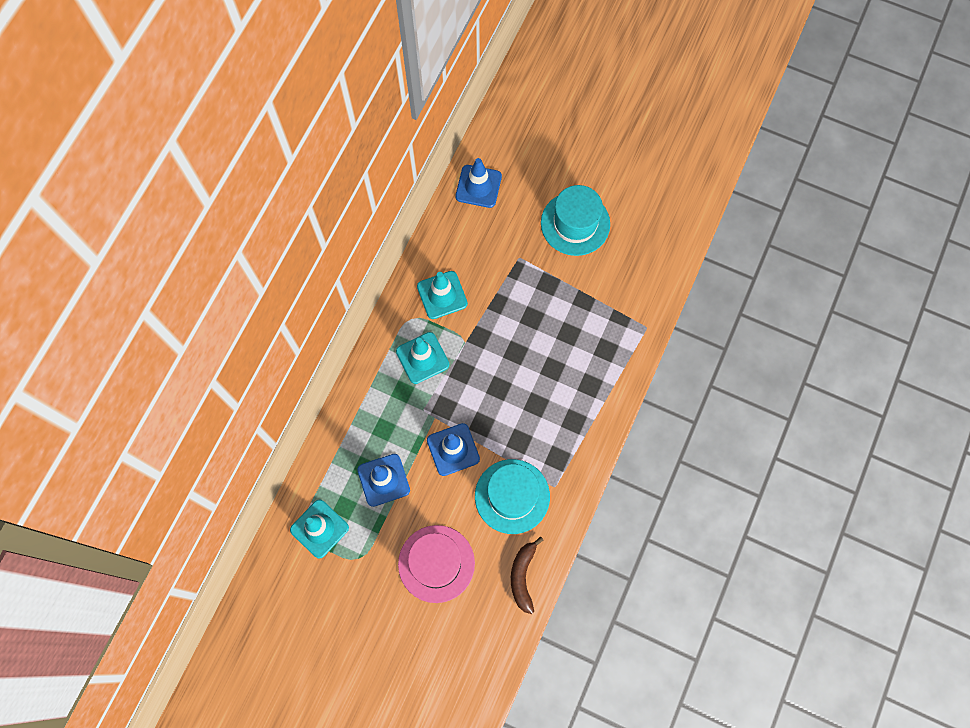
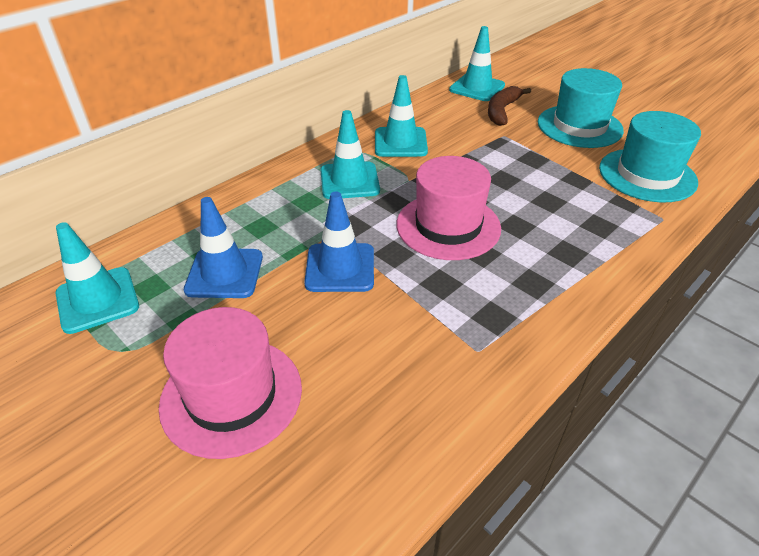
camera: 20 degrees right, 30 degrees down
(478, 186) = (477, 88): blue traffic cone -> turquoise traffic cone
(508, 385) = (448, 226): none -> pink hat
(512, 496) = (402, 343): turquoise hat -> turquoise hat (647, 175)
(523, 576) = (371, 465): brown banana -> brown banana (502, 111)

